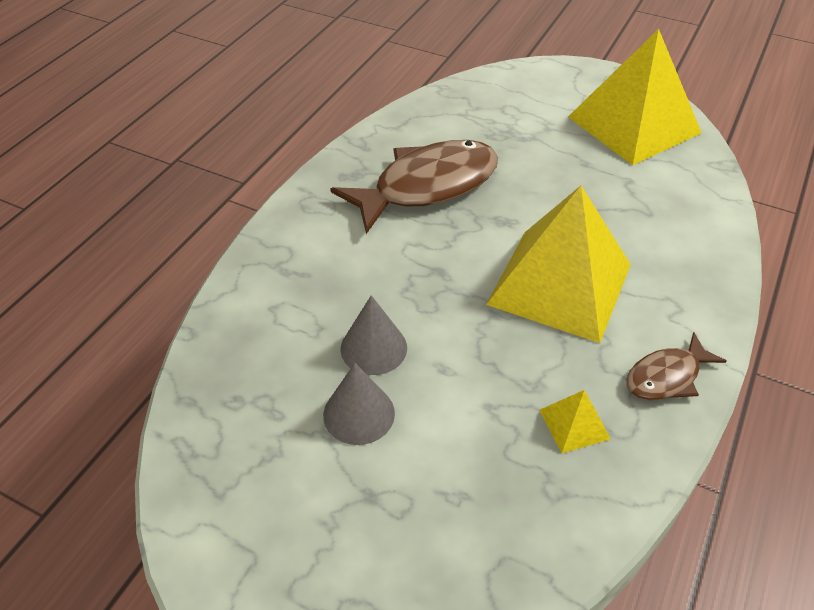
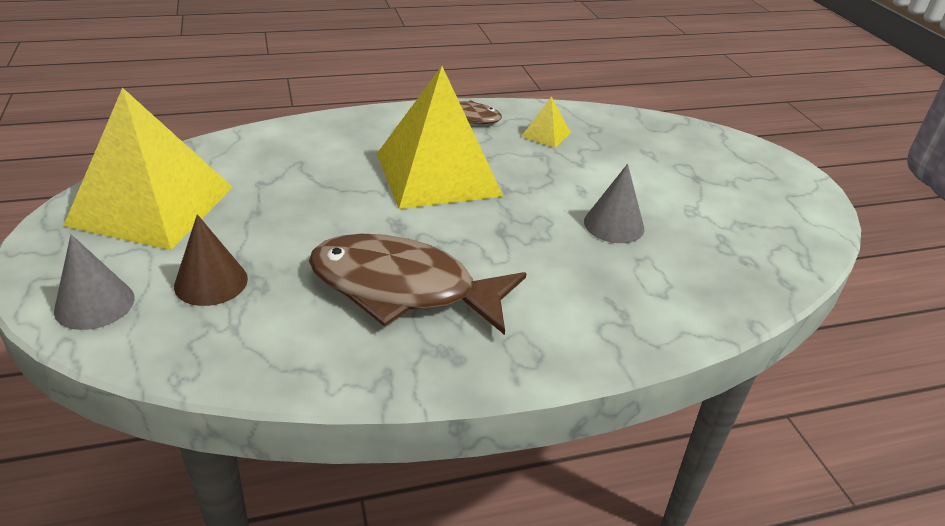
camera: 135 degrees left, 10 degrees down
(359, 414) = (664, 205): grey cone -> grey cone (94, 304)
(516, 120) = (211, 282): none -> brown cone

